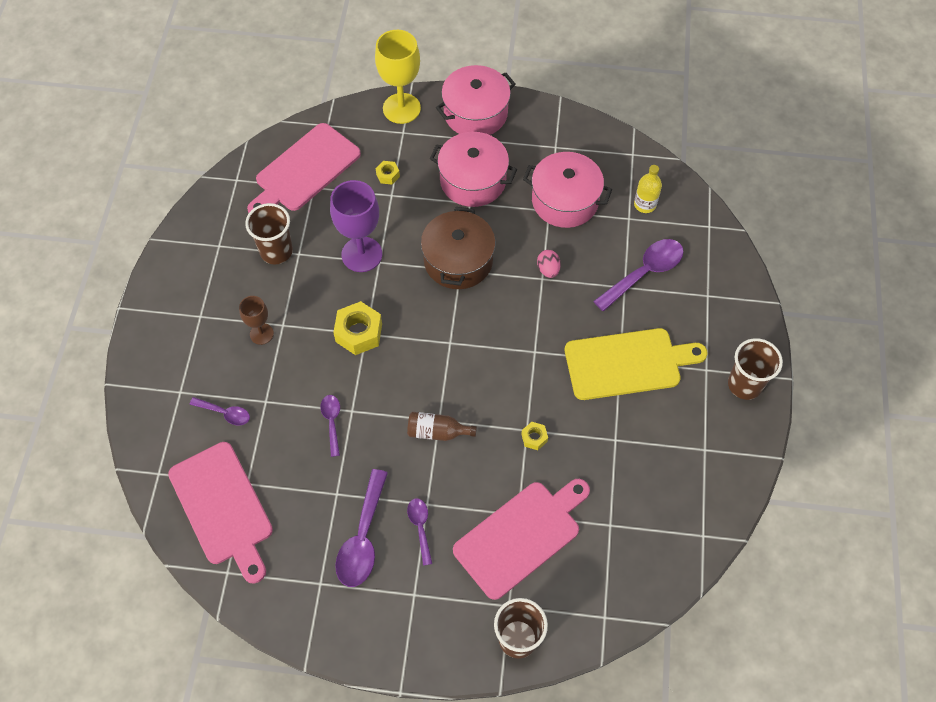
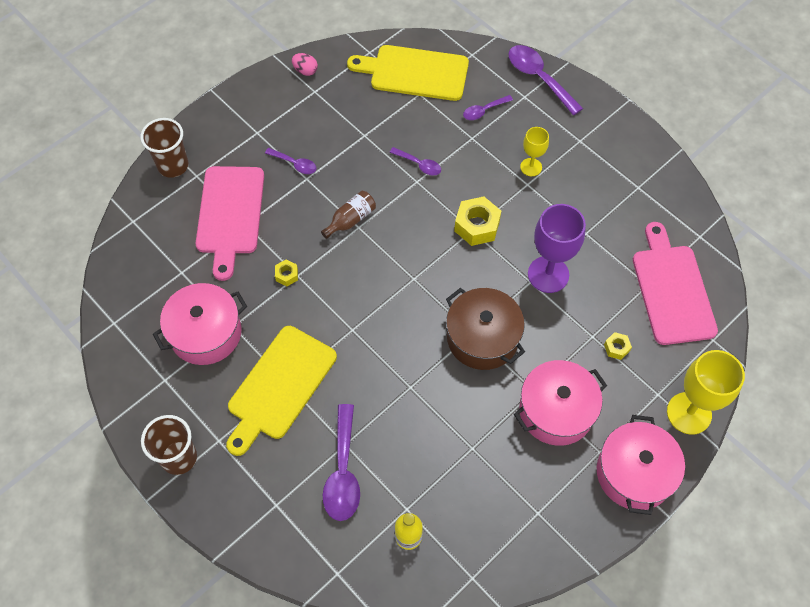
camera: 130 degrees right, 0 degrees up
(223, 507) = (415, 73): pink cutting board -> yellow cutting board
(261, 334) = (531, 167): brown goblet -> yellow goblet
(276, 251) = (600, 220): brown cup -> none
(363, 538) = (320, 129): purple spoon -> purple spoon (539, 78)
(548, 270) = (414, 398): pink egg -> pink egg (305, 71)
(565, 201) = (471, 470): pink pot -> pink pot (206, 333)

